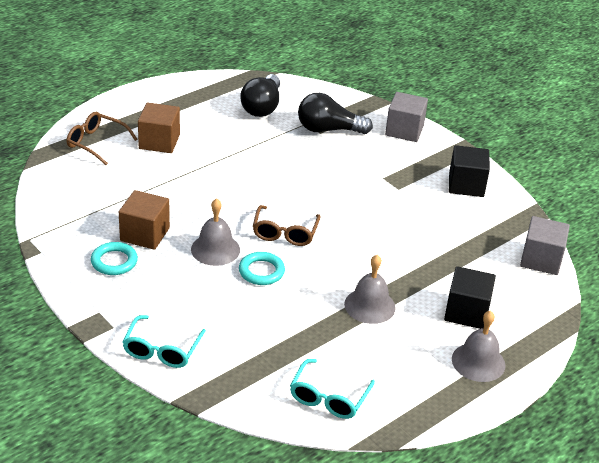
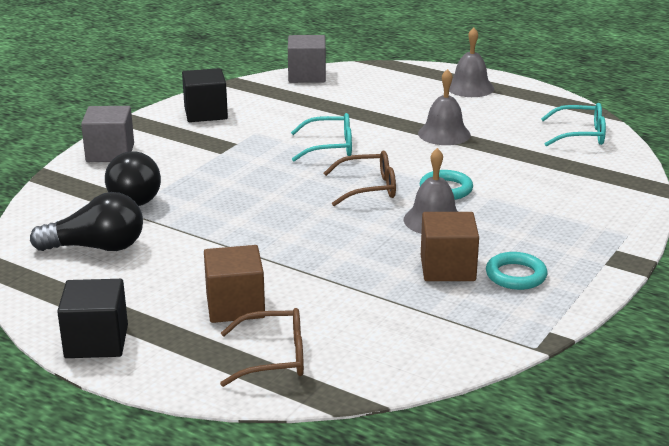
camera: 105 degrees left, 10 degrees down
(97, 143) = (273, 358): brown glasses -> brown glasses turned 105 degrees counterclockwise
(162, 349) = (615, 216): turquoise glasses -> turquoise glasses (329, 147)
(466, 312) = (411, 96): black cube -> black cube (96, 341)

